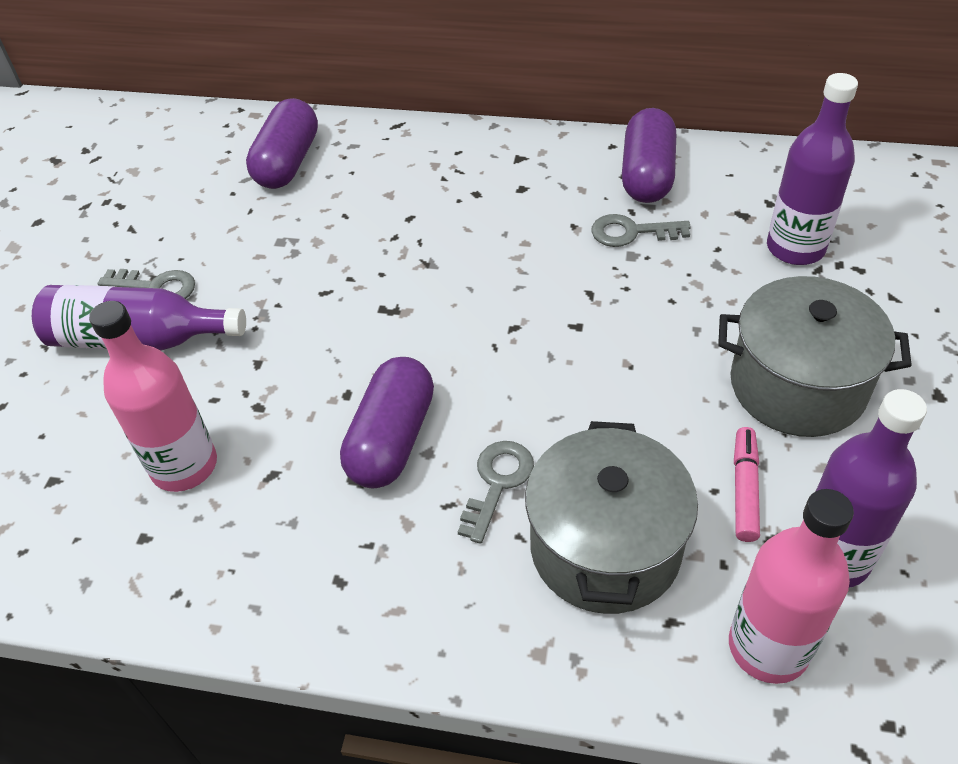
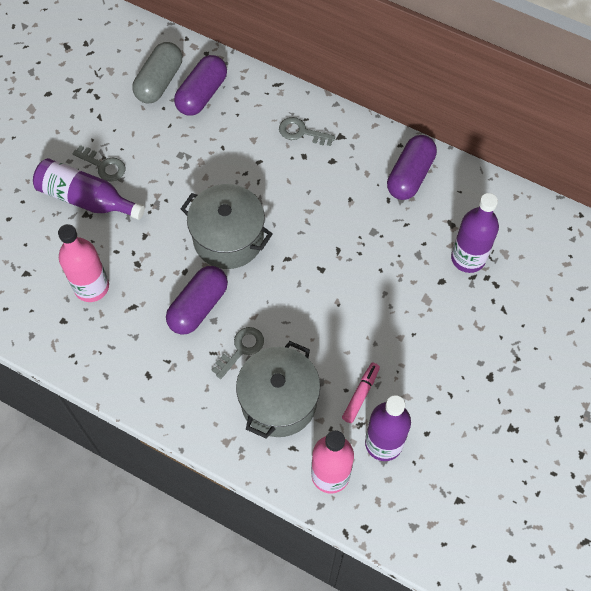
camera: 15 degrees right, 15 degrees up
(216, 164) = (159, 82): none -> grey capsule
(631, 232) = (380, 215): grey key -> grey key (301, 132)
(797, 386) = (419, 346): grey pot -> grey pot (228, 239)

